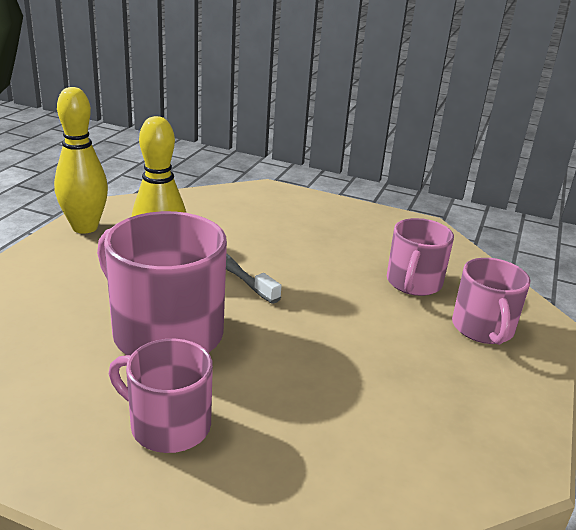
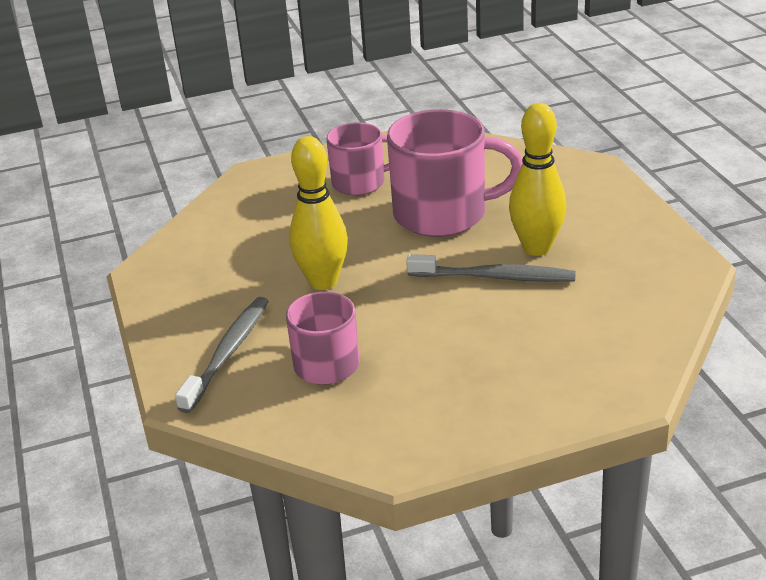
camera: 145 degrees right, 5 degrees up
(85, 227) = (656, 237): yellow bowling pin -> yellow bowling pin (323, 282)
(483, 328) = (228, 353): pink mug -> grey toothbrush

